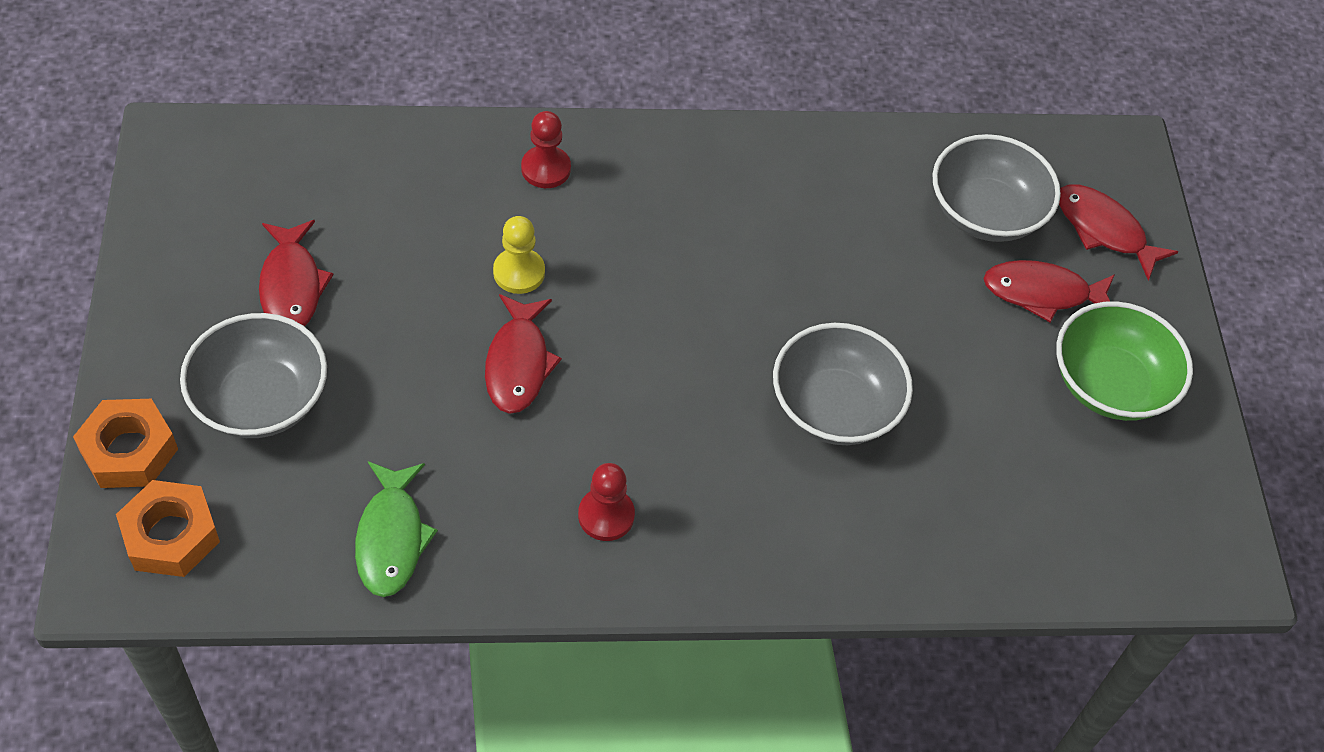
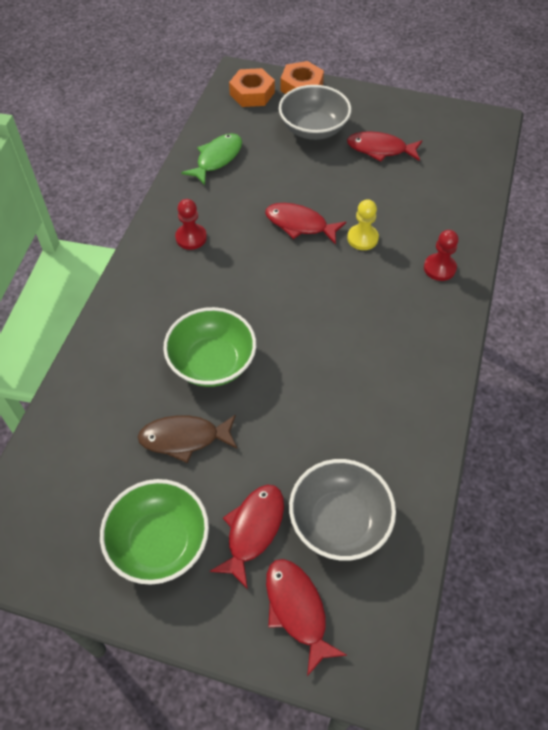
camera: 115 degrees right, 0 degrees up
(391, 538) = (217, 159): green fish -> green fish turned 105 degrees clockwise
(835, 407) = (212, 362): grey bowl -> green bowl
(966, 403) = (184, 438): none -> brown fish
(1104, 230) = (297, 609): red fish -> red fish turned 90 degrees counterclockwise

